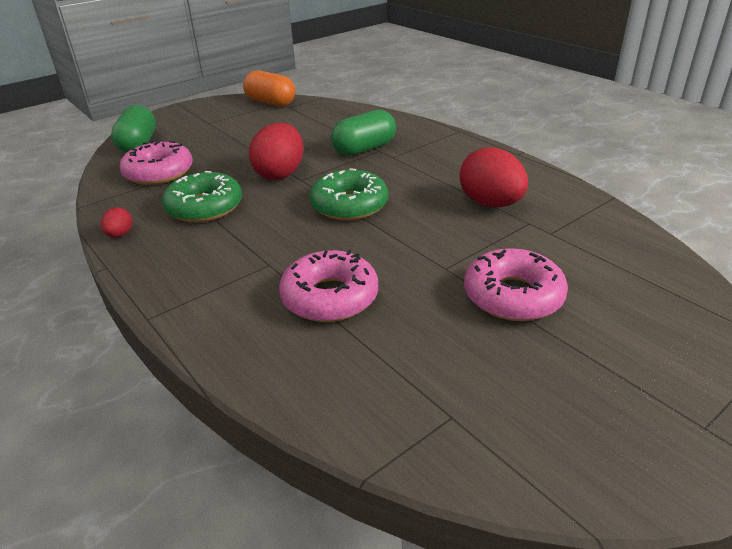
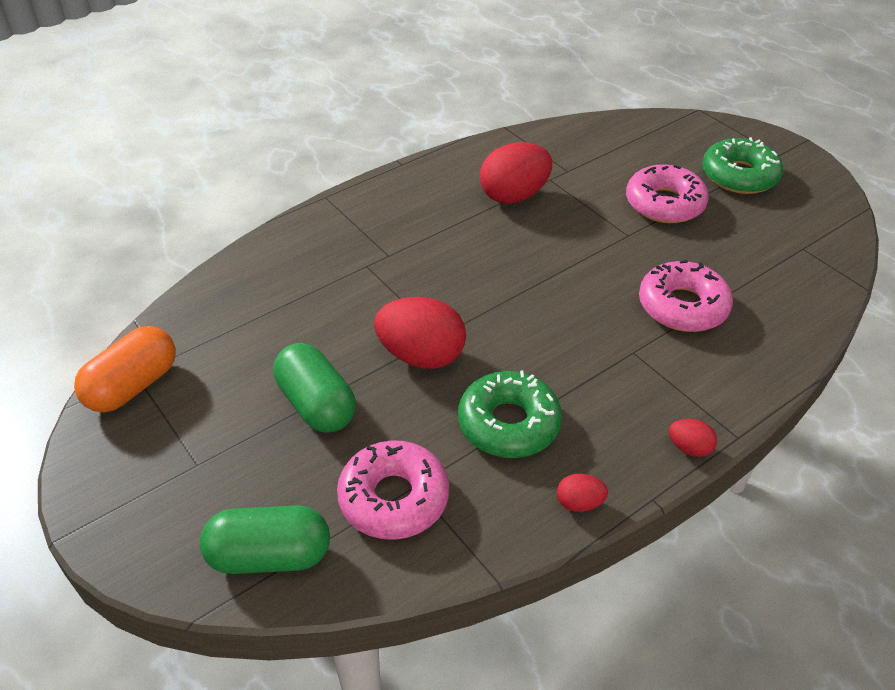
camera: 90 degrees left, 10 degrees up
(146, 288) = (689, 448): none -> red egg
(349, 205) = (510, 292): green donut -> green donut (739, 176)
(364, 149) = (360, 278): green capsule -> green capsule (316, 404)

